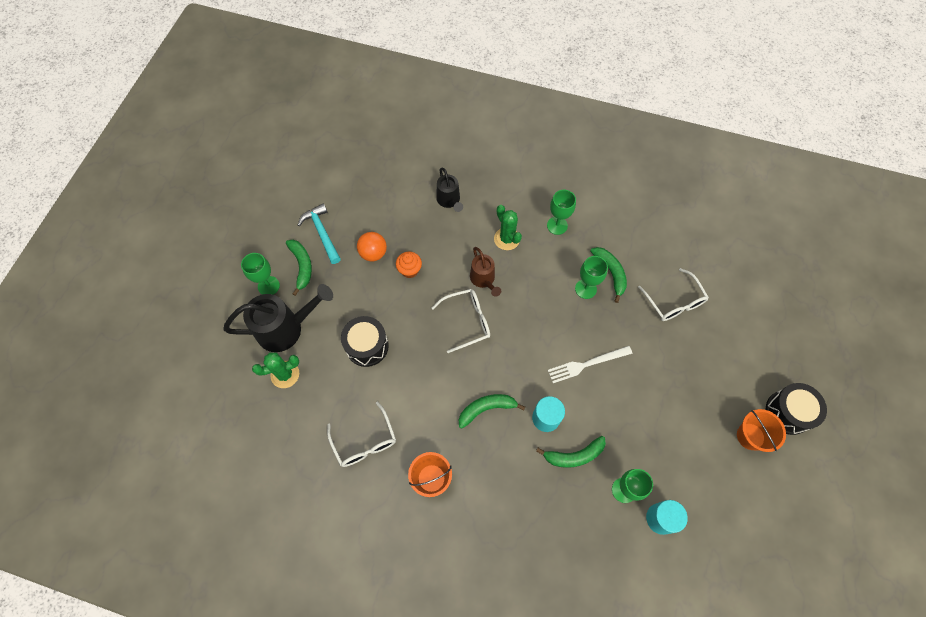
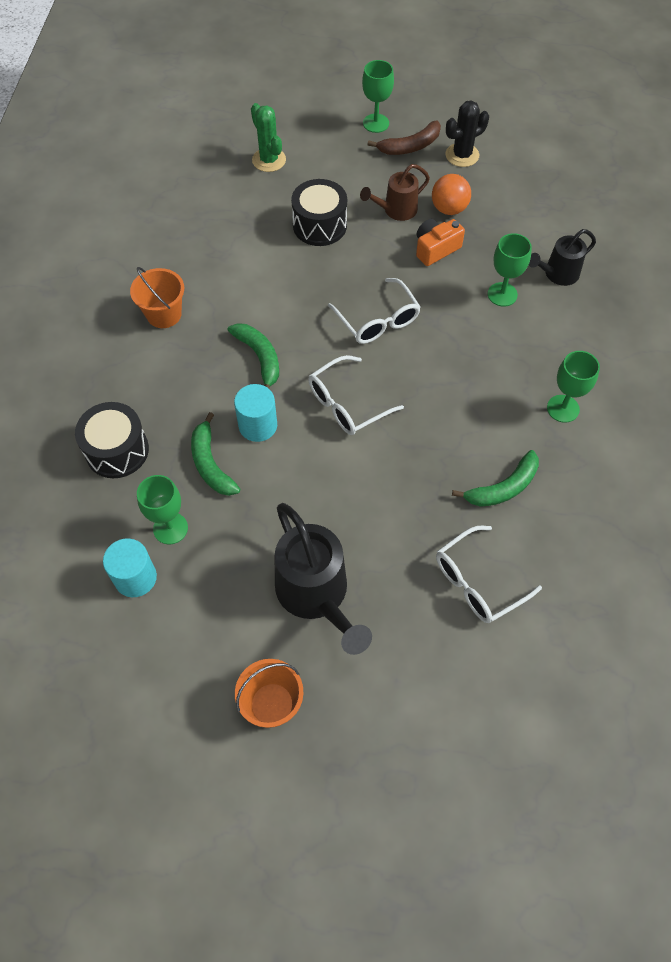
camera: 80 degrees right, 5 degrees down
(287, 328) = (325, 150): black watering can -> black watering can (316, 596)
(302, 266) = (410, 146): green banana -> brown banana
(322, 233) = (462, 155): turquoise hammer -> black cactus
(364, 441) = (200, 244): white glasses -> white glasses (347, 404)
(409, 270) = (435, 249): orange cupcake -> orange camera
(484, 280) = (444, 330): brown watering can -> brown watering can (395, 210)
(506, 239) = (518, 348): green cactus -> none
(585, 289) = (466, 456): green goblet -> green goblet (502, 294)
(587, 364) = (345, 468): white fork -> none
(788, 412) = (322, 767): black drum -> black drum (117, 450)

